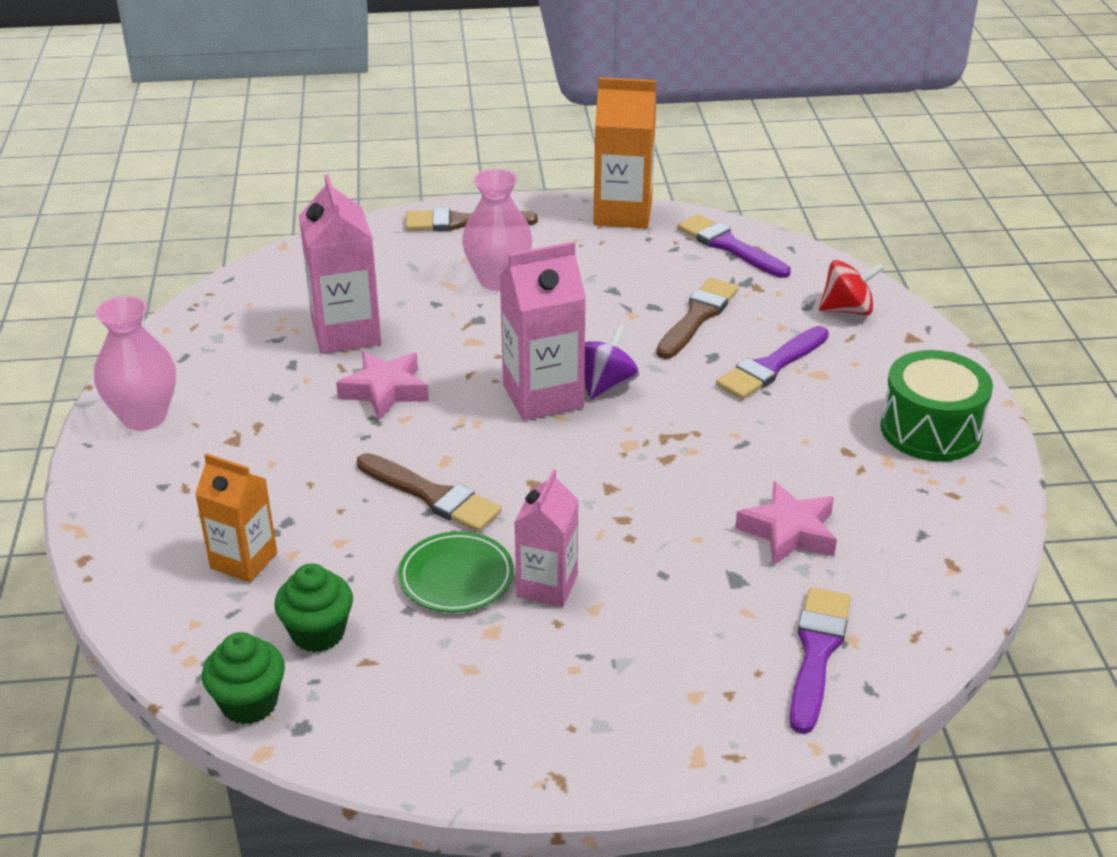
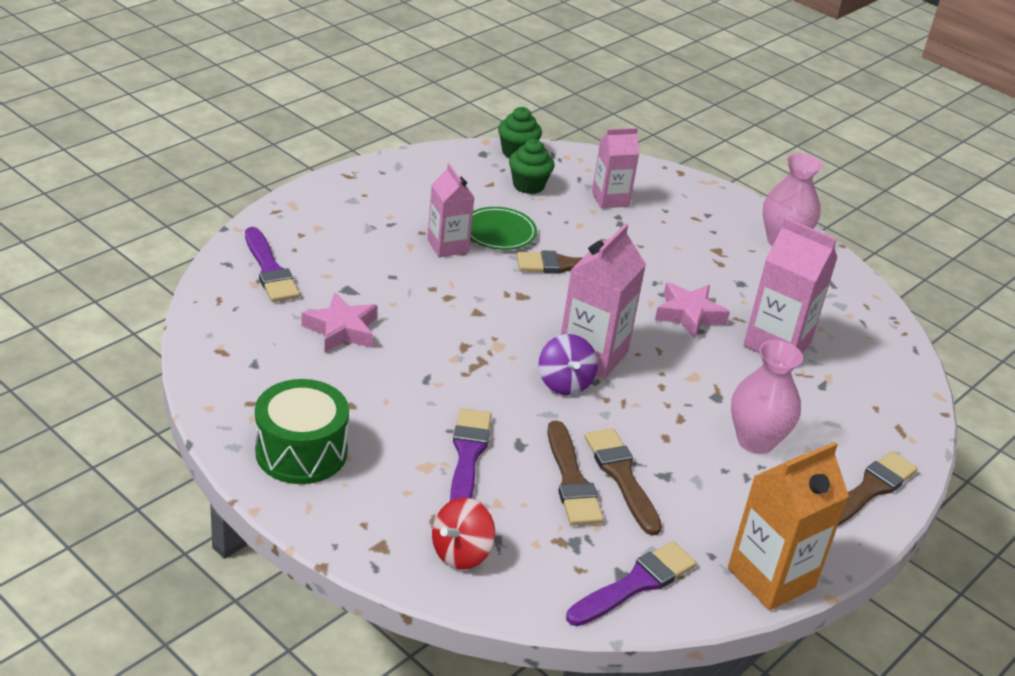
camera: 135 degrees right, 0 degrees up
(244, 560) = (610, 199): orange carton -> pink carton
(651, 303) = (621, 476): none -> brown brush
(729, 246) = (635, 584): purple brush -> purple brush turned 45 degrees counterclockwise

